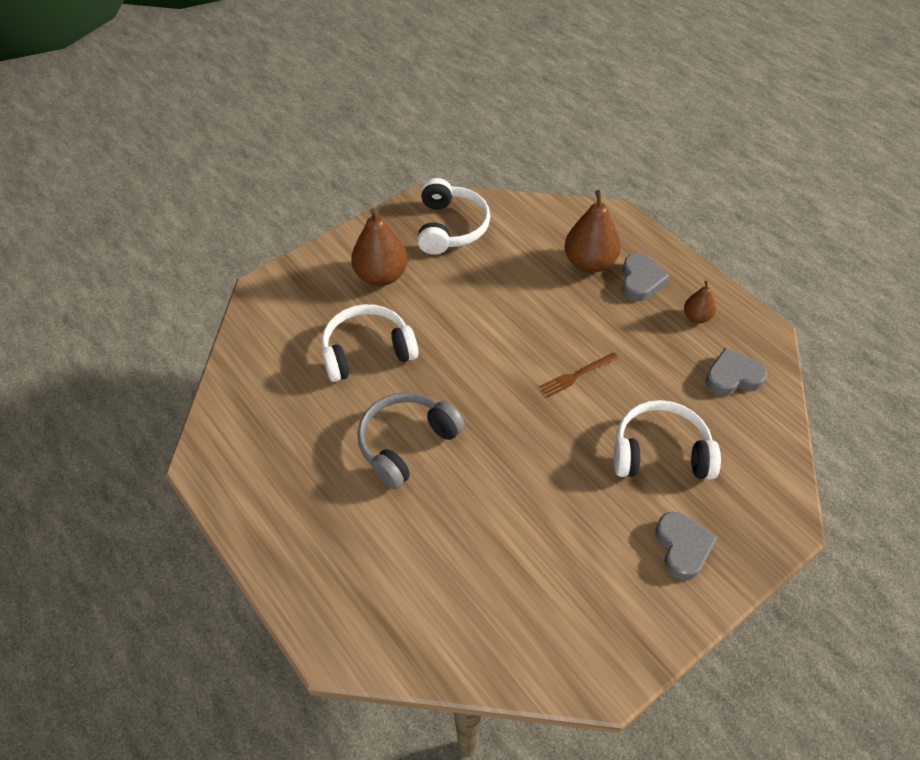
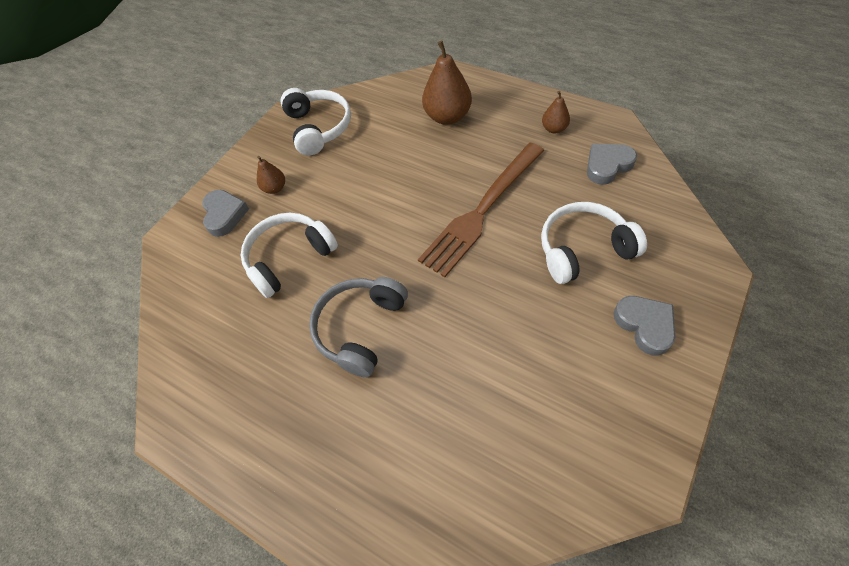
camera: 15 degrees left, 5 degrees up
(381, 276) = (275, 188): brown pear -> brown pear, size x0.54
(577, 375) = (482, 211): brown fork -> brown fork, size x2.33
(640, 281) = (495, 117): grey heart -> grey heart (224, 215)

